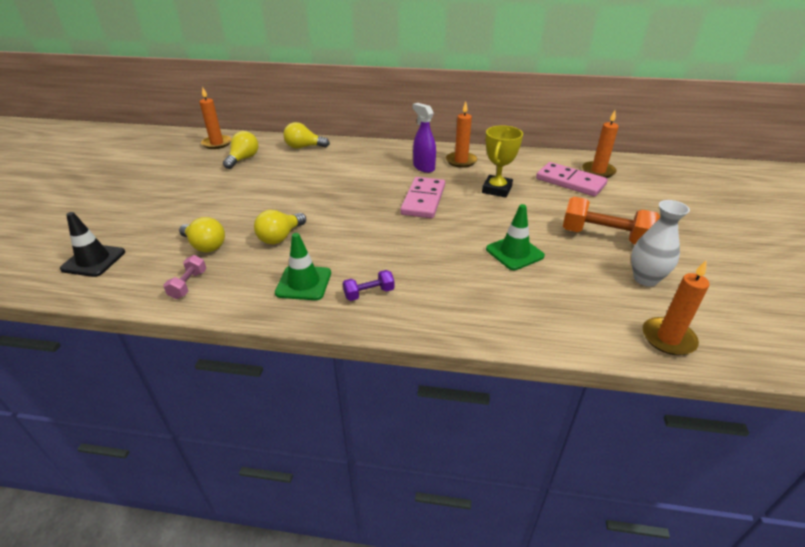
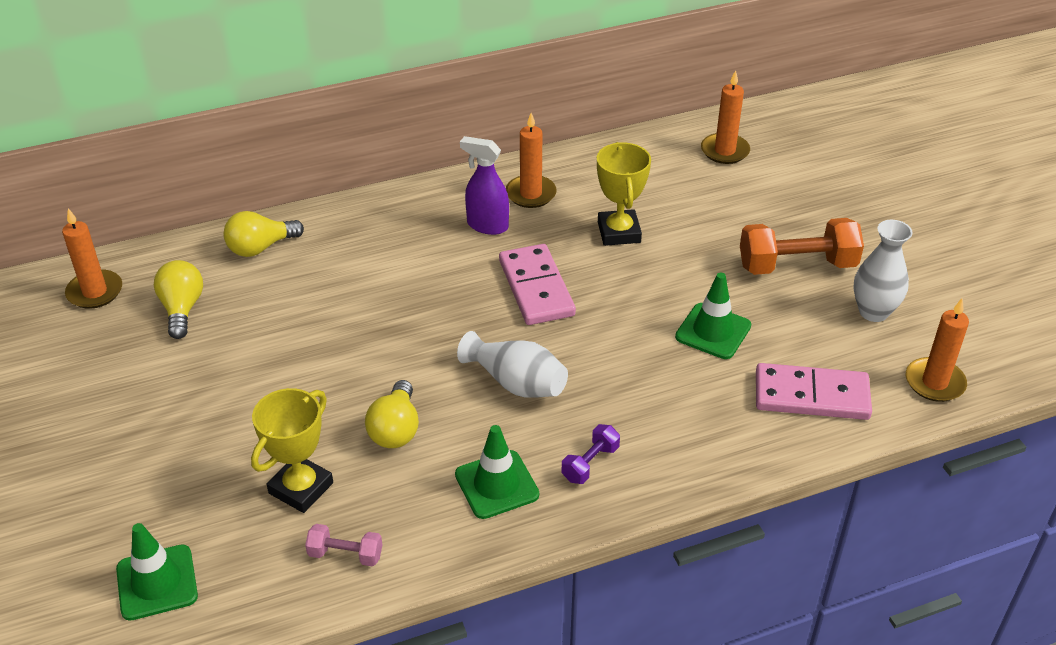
camera: 30 degrees left, 5 degrees up
(93, 260) = (157, 582): black traffic cone -> green traffic cone
(188, 284) = (345, 554): pink dumbbell -> pink dumbbell turned 60 degrees counterclockwise
(205, 246) = (301, 488): yellow light bulb -> yellow trophy
(367, 238) = (516, 383): none -> white vase
(570, 182) = (702, 184): pink domino -> pink domino (811, 396)

